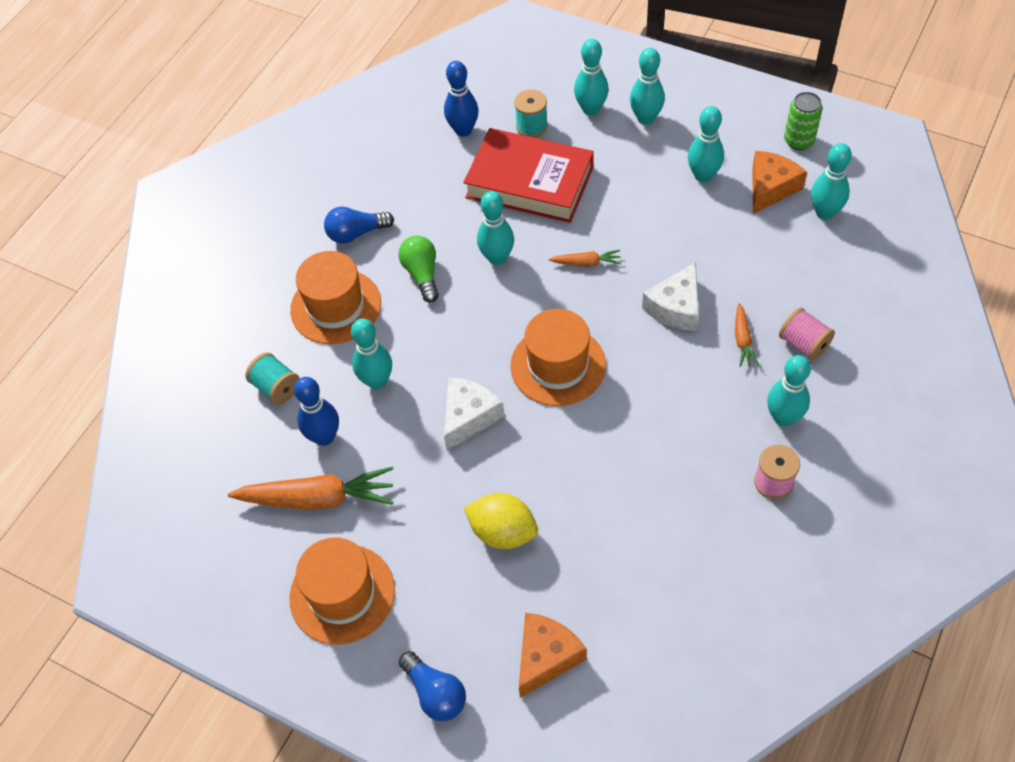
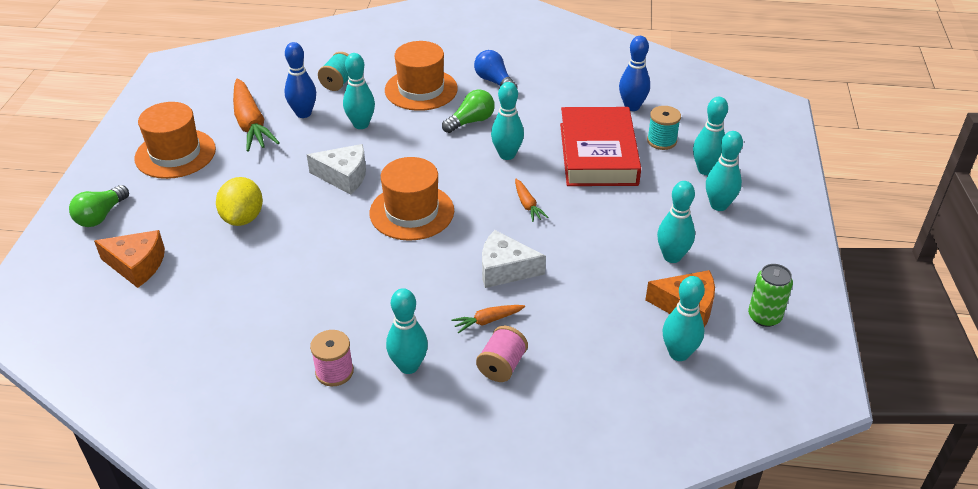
camera: 65 degrees right, 15 degrees down
(435, 693) = (101, 216): blue light bulb -> green light bulb

